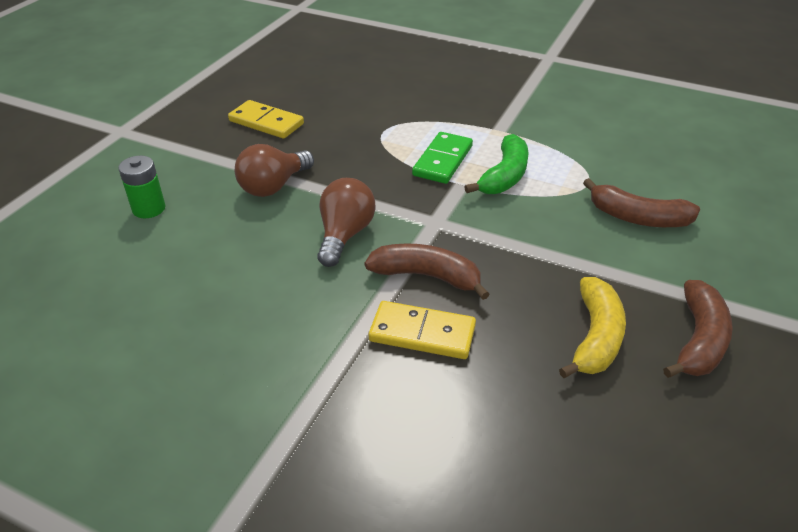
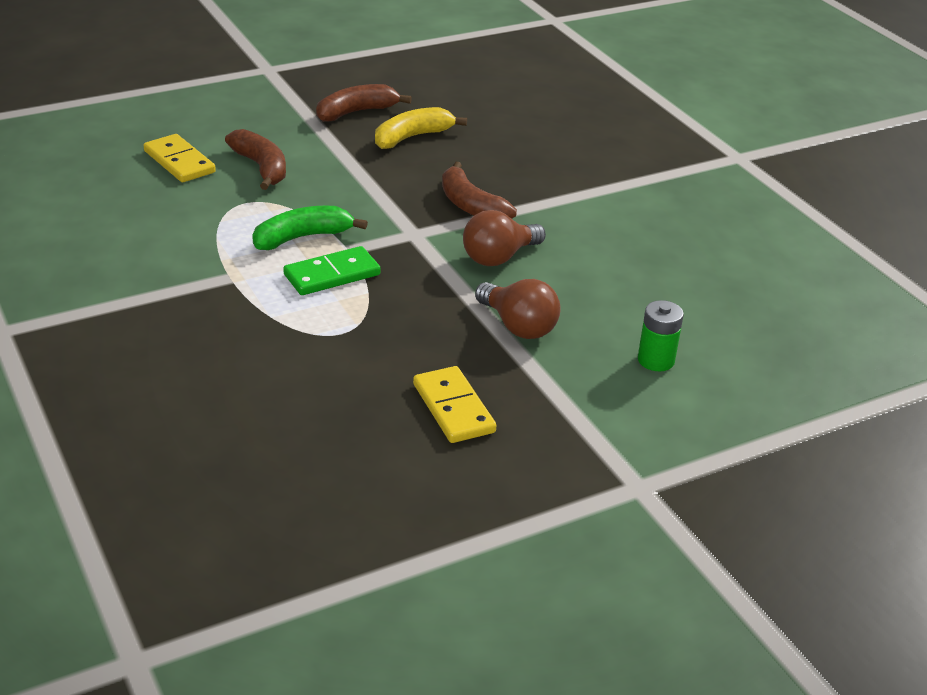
camera: 145 degrees left, 5 degrees down
(273, 186) = (518, 326): brown light bulb -> brown light bulb turned 60 degrees clockwise
(422, 333) = (515, 182): yellow domino -> yellow domino (179, 162)

